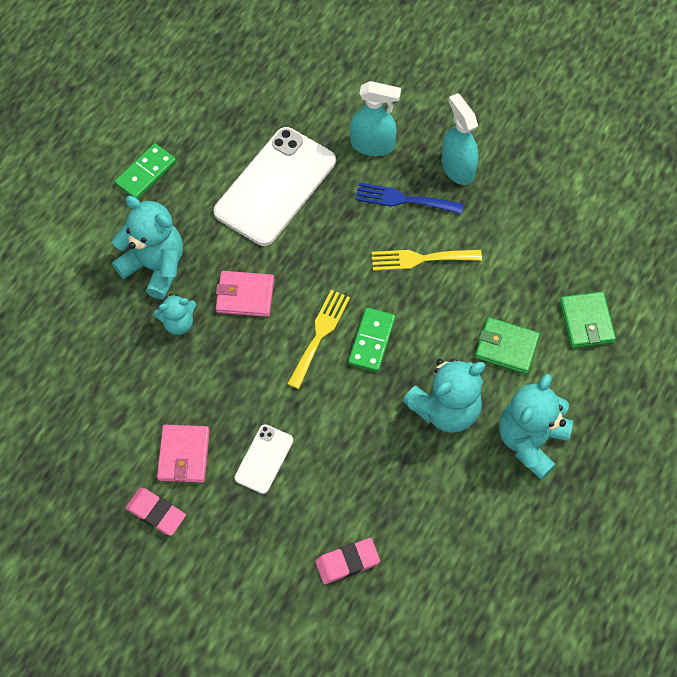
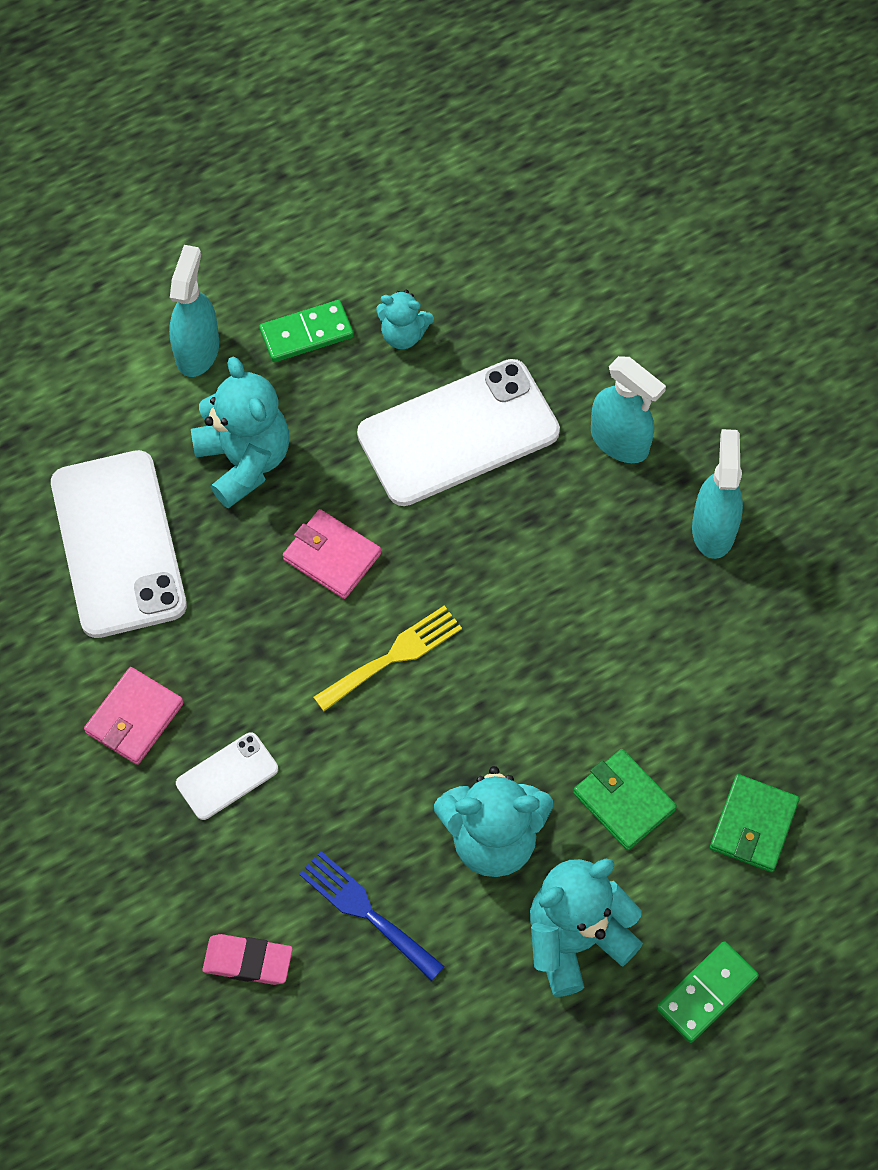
camera: 30 degrees right, 0 degrees up
(84, 215) = (197, 350): none -> turquoise spray bottle
(107, 355) = (118, 544): none -> white phone
(156, 513) = (59, 771): pink eraser -> none
(178, 323) = (229, 548): turquoise teddy bear -> turquoise teddy bear (403, 335)
(371, 341) = (454, 699): green domino -> green domino (706, 993)
(403, 199) = (614, 535): blue fork -> blue fork (366, 912)
(420, 259) = (586, 626): yellow fork -> none

